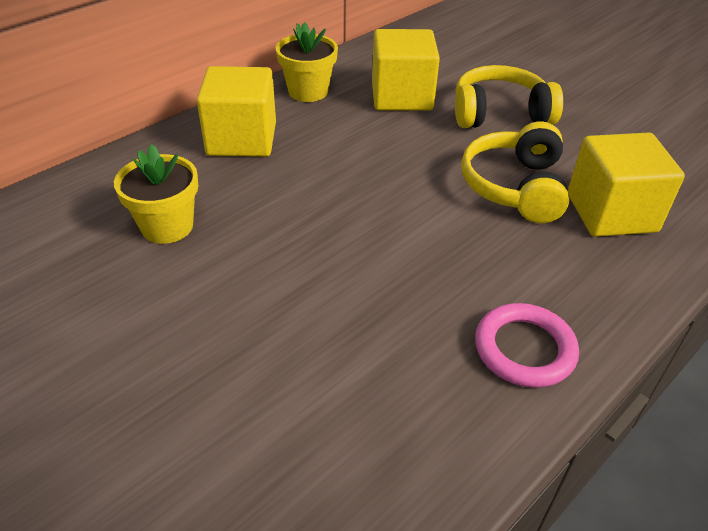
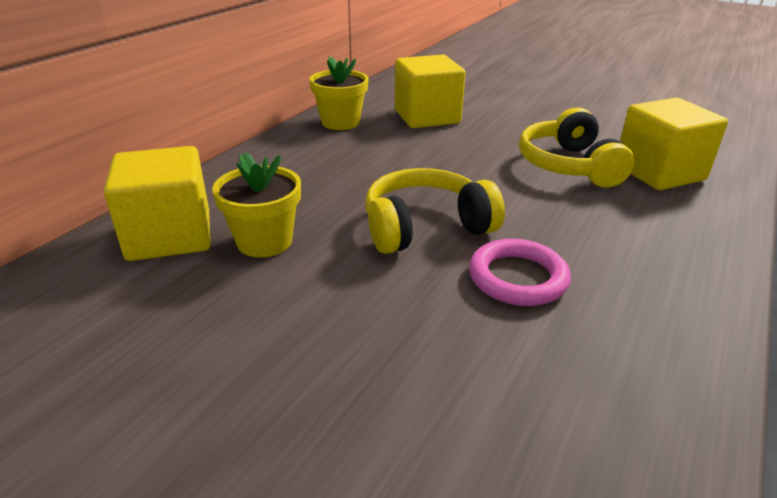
camera: 15 degrees left, 10 degrees down
(242, 139) = (299, 163): yellow cube -> yellow cube (169, 236)
(500, 114) = (518, 119): yellow headphones -> yellow headphones (425, 227)
(524, 349) = (671, 282): pink ring -> pink ring (517, 278)

